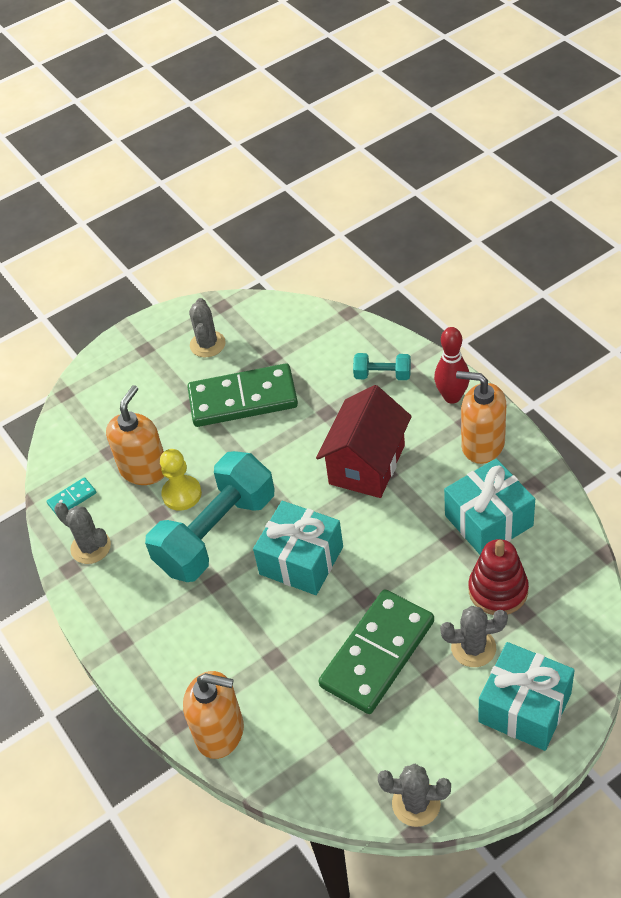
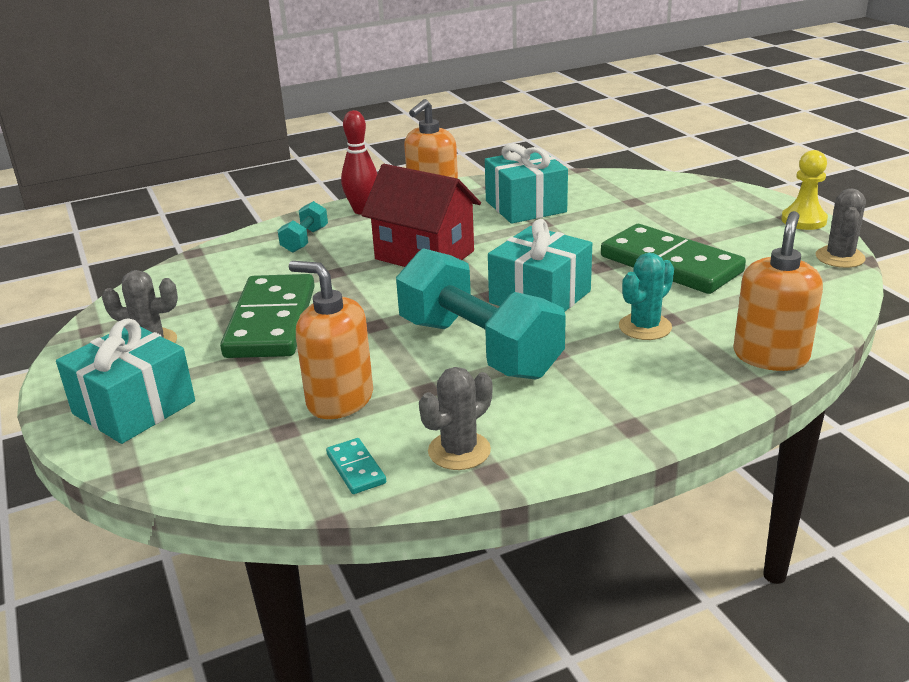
camera: 85 degrees left, 20 degrees down
(182, 494) = (401, 371): yellow pawn -> yellow pawn (803, 220)
(258, 640) = (645, 327): none -> turquoise cactus
(473, 648) = (668, 222): grey cactus -> none
(498, 590) = (607, 208): red stacking toy -> none
(525, 707) = (733, 208): turquoise gift -> turquoise gift (134, 407)

